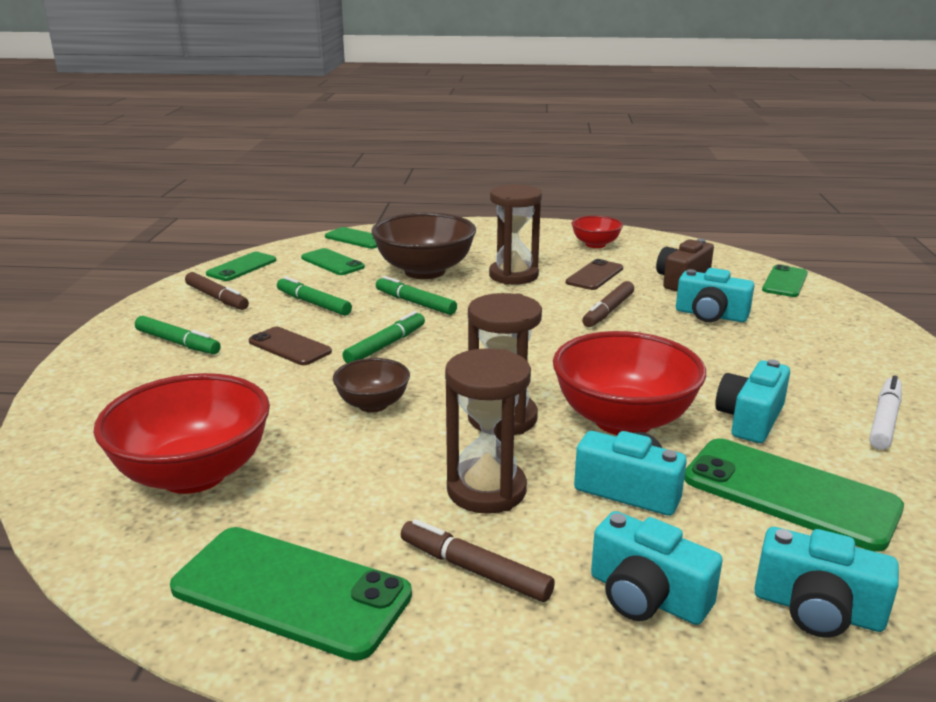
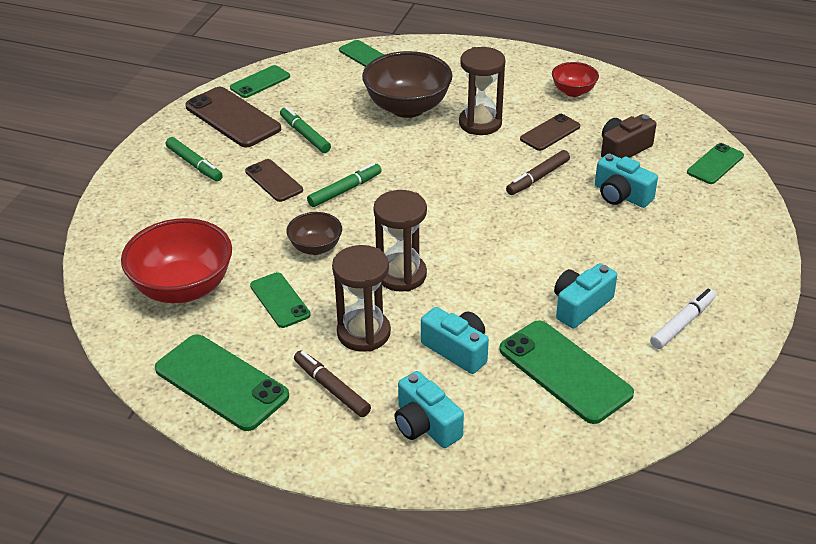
camera: 15 degrees right, 15 degrees up
(217, 298) = (232, 118): brown marker -> brown phone
(332, 262) = (335, 86): green phone -> green phone (280, 300)
(415, 303) = (385, 146): green marker -> none
(623, 420) = (486, 291): red bowl -> none
(817, 609) = (523, 453): turquoise camera -> none

